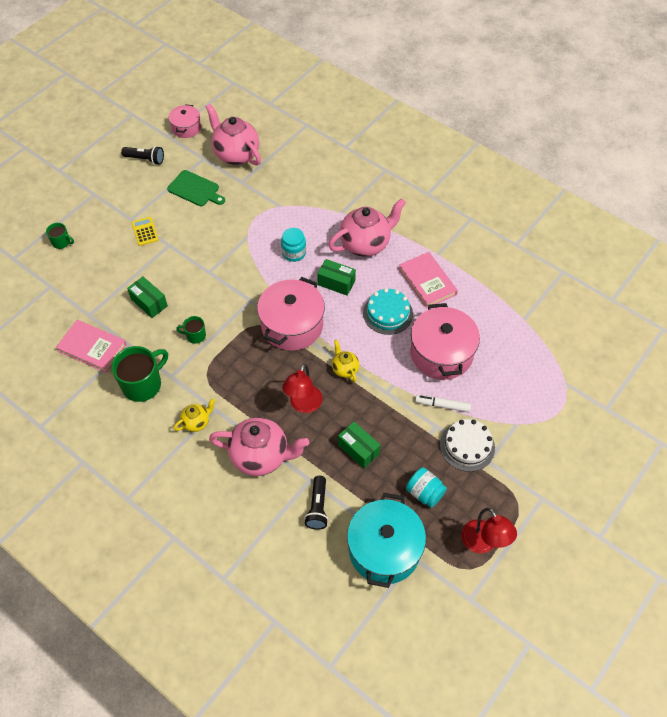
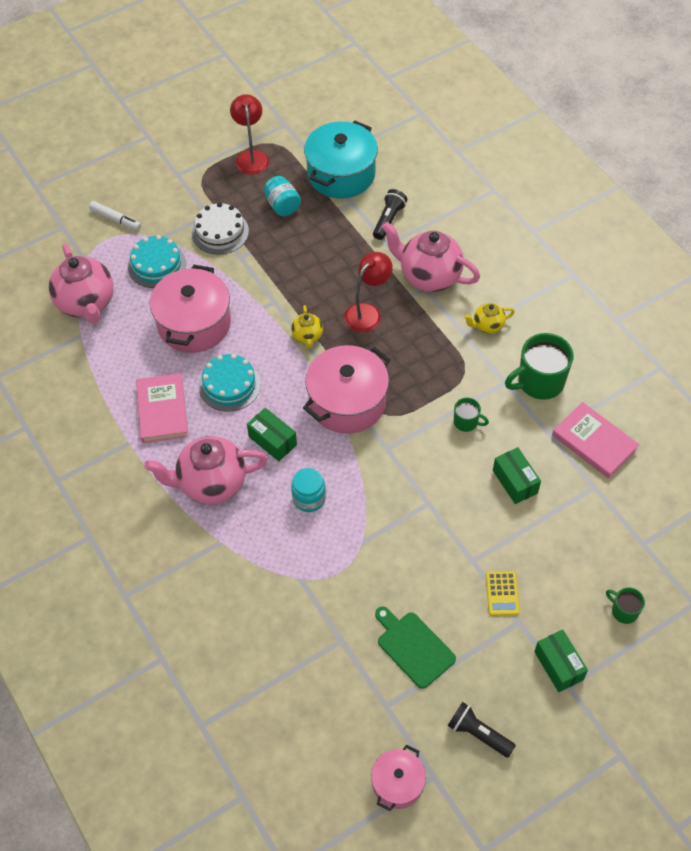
camera: 160 degrees left, 0 degrees up
(236, 154) = (333, 697): pink teapot -> pink teapot (86, 303)
(358, 449) = (328, 257): green box -> green box (558, 665)
(442, 405) = (223, 273): white marker -> white marker (115, 219)
(503, 397) = (156, 265): none -> turquoise cake

